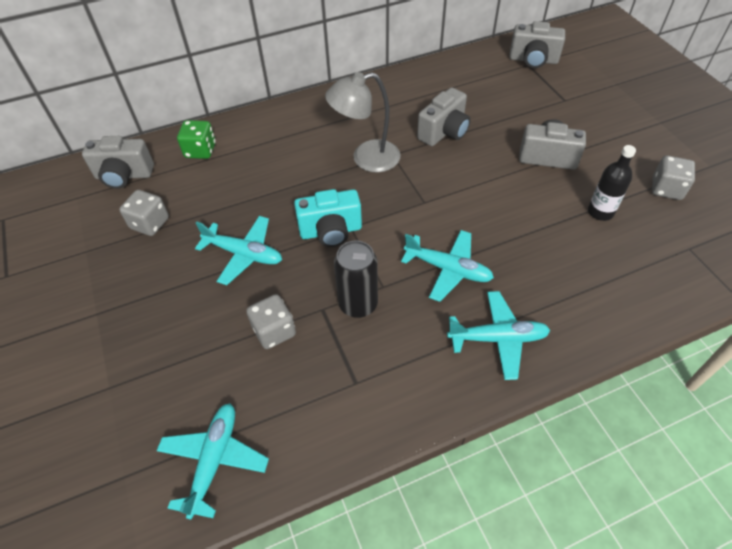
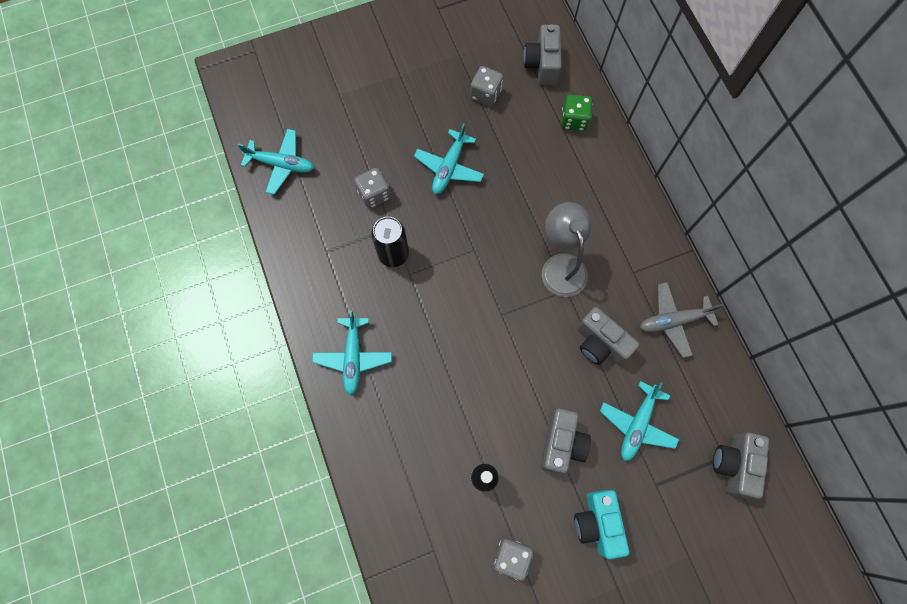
camera: 90 degrees right, 20 degrees up
(331, 231) = (470, 233): turquoise camera -> turquoise camera (597, 523)
(416, 88) = (673, 321): none -> grey plane
(448, 269) = (423, 327): turquoise plane -> turquoise plane (637, 424)

